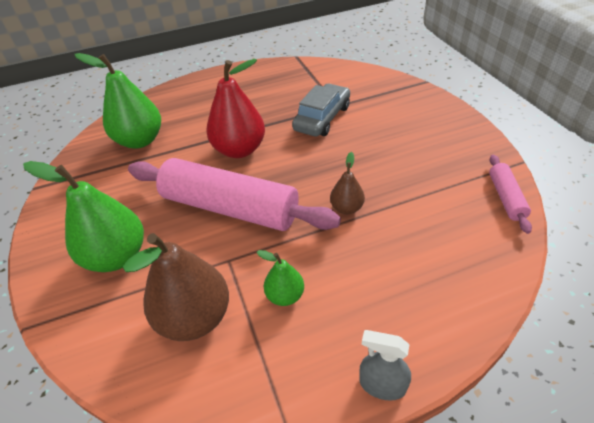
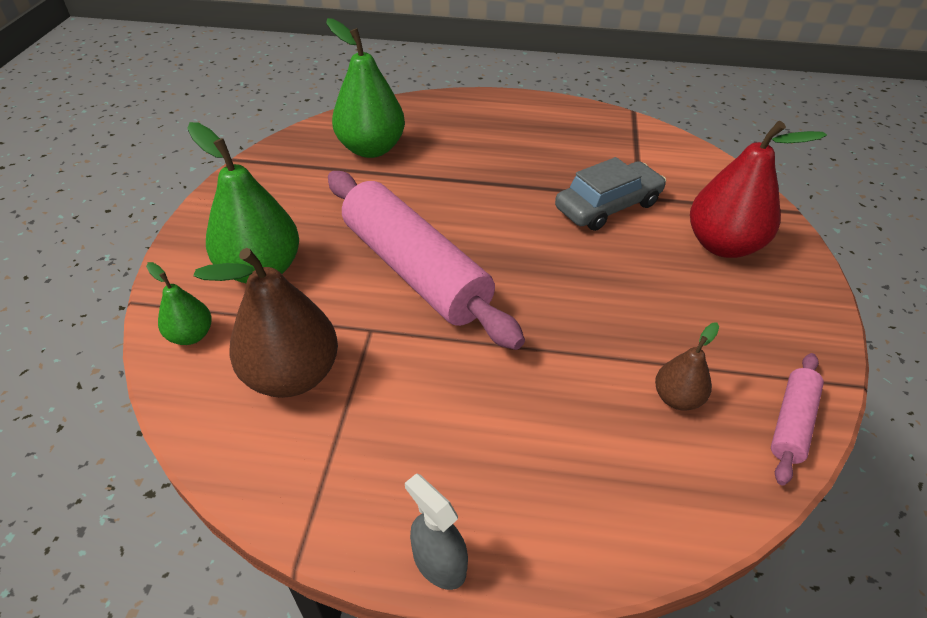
camera: 25 degrees right, 0 degrees up
(239, 150) = (475, 205): red pear -> red pear (723, 245)
(285, 296) = (403, 401): green pear -> green pear (191, 335)
(346, 208) = (554, 333): brown pear -> brown pear (677, 398)

